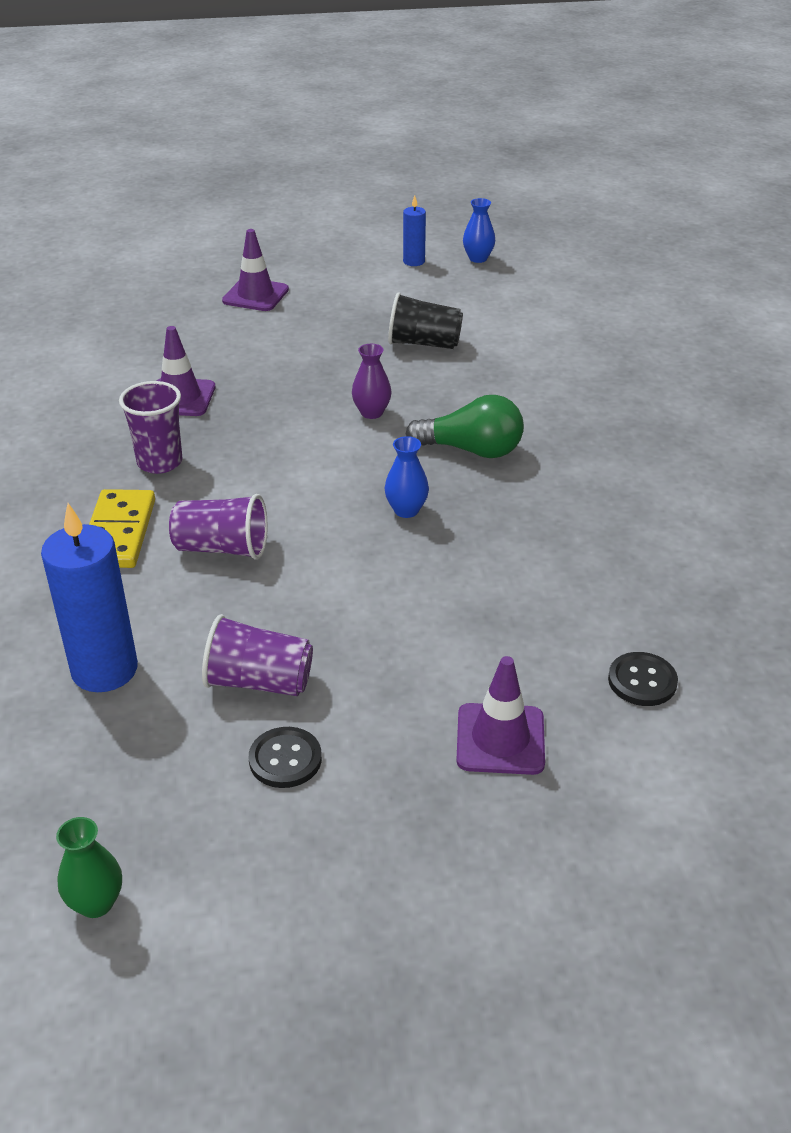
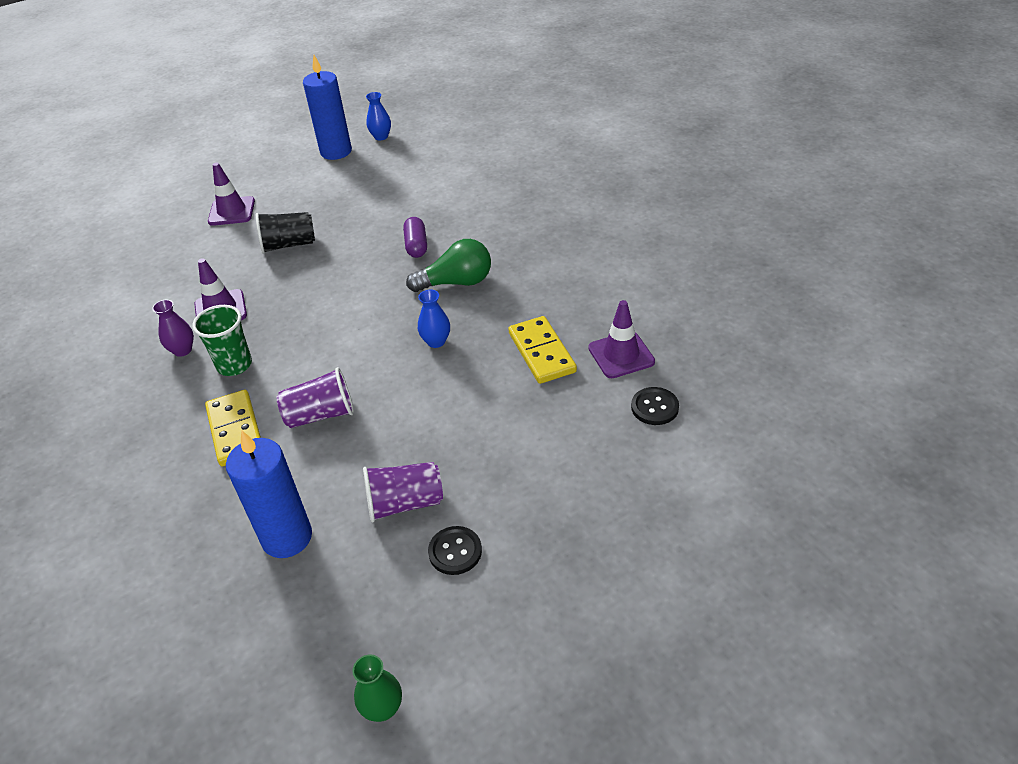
camera: 20 degrees left, 5 degrees up
(160, 462) = (234, 365): purple cup -> green cup
(371, 412) = (371, 277): purple vase -> purple vase (182, 350)
(414, 261) = (336, 152): blue candle -> blue candle, size x1.91
(424, 343) = (378, 213): black cup -> black cup (289, 245)
(447, 393) = (416, 245): none -> purple capsule
(500, 739) = (588, 481): purple traffic cone -> purple traffic cone (621, 355)
(530, 565) = (541, 352): none -> yellow domino

